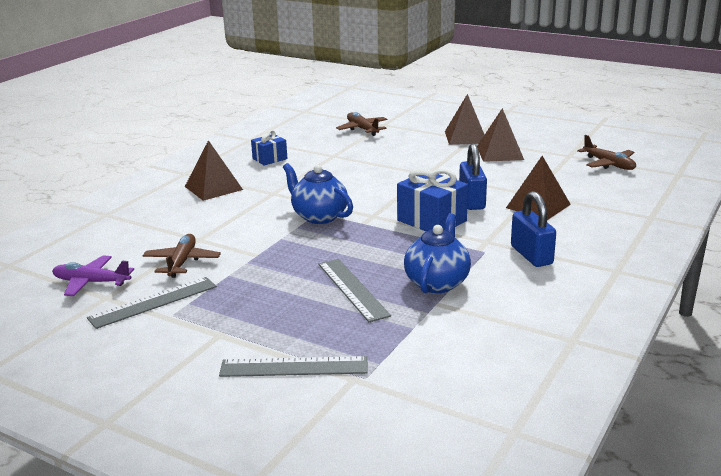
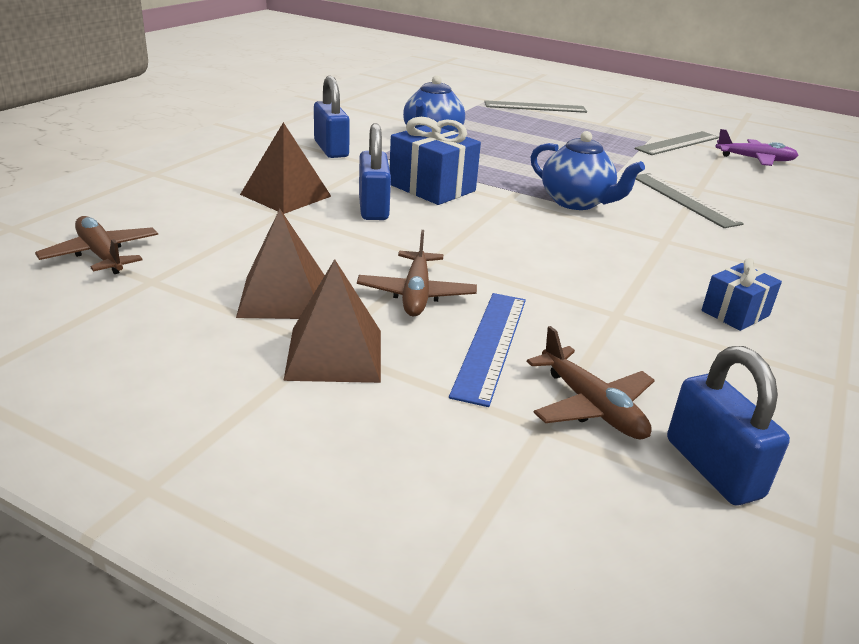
camera: 175 degrees right, 5 degrees up
(182, 262) = (690, 168): brown plane -> brown plane (416, 294)
(213, 188) = (765, 255): brown pyramid -> none
(327, 119) = (713, 468): none -> blue padlock
(352, 289) = (509, 139): grey ruler -> grey ruler (684, 199)
(398, 142) = (491, 345): none -> blue ruler

